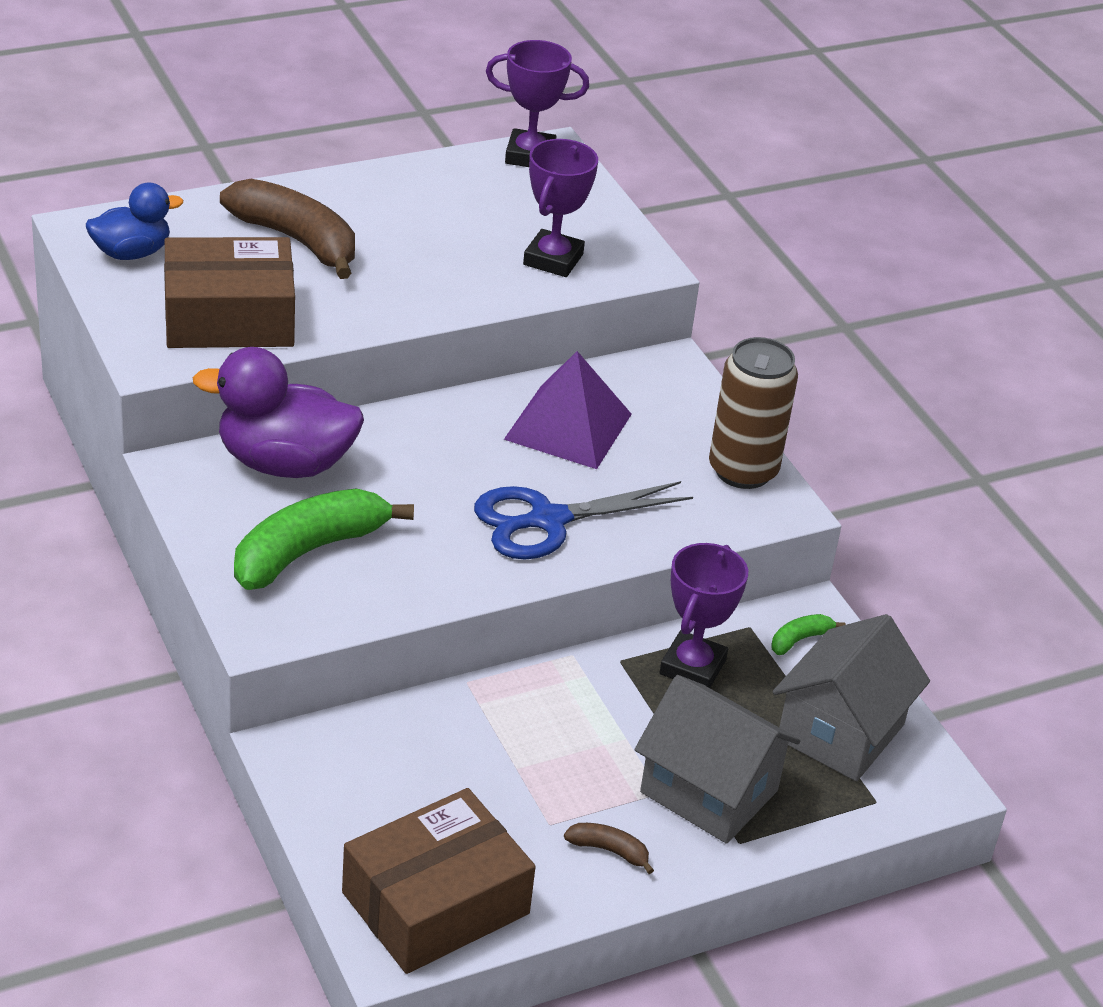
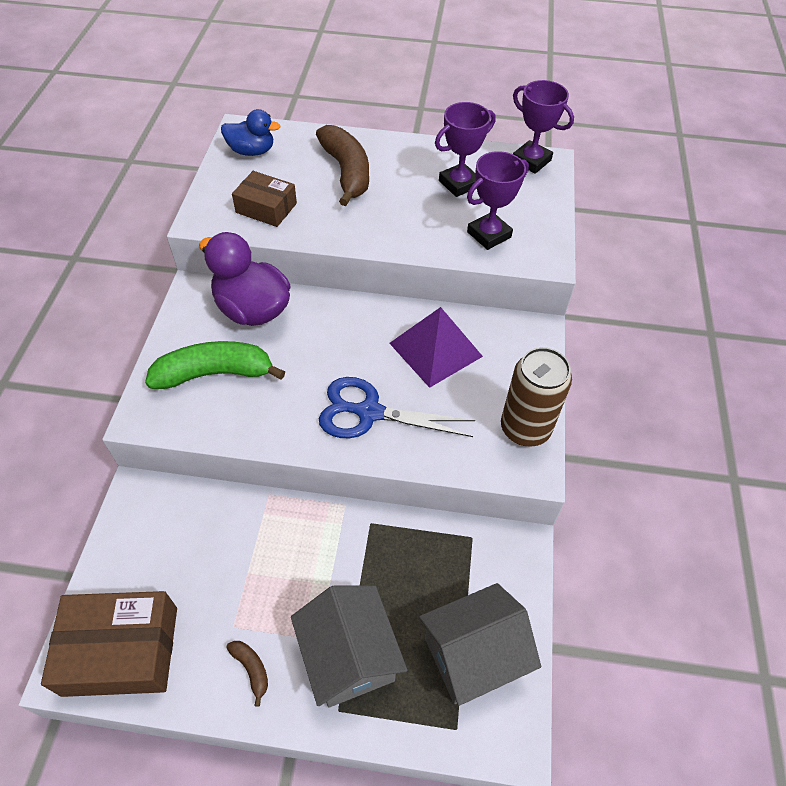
camera: 35 degrees right, 15 degrees up
(229, 317) = (266, 208): brown box -> brown box, size x0.61
(692, 667) = (411, 551): purple trophy -> purple trophy (459, 184)
(800, 639) = (498, 564): green banana -> none

